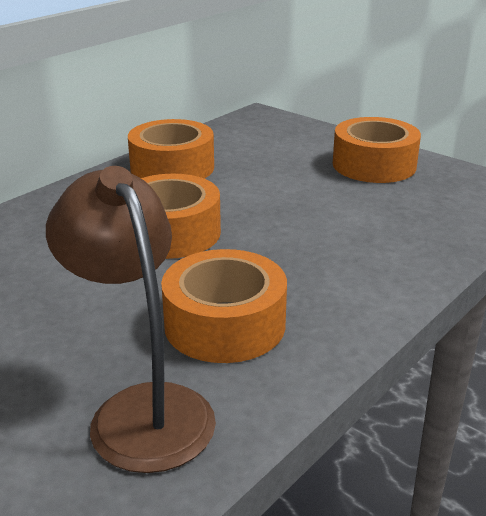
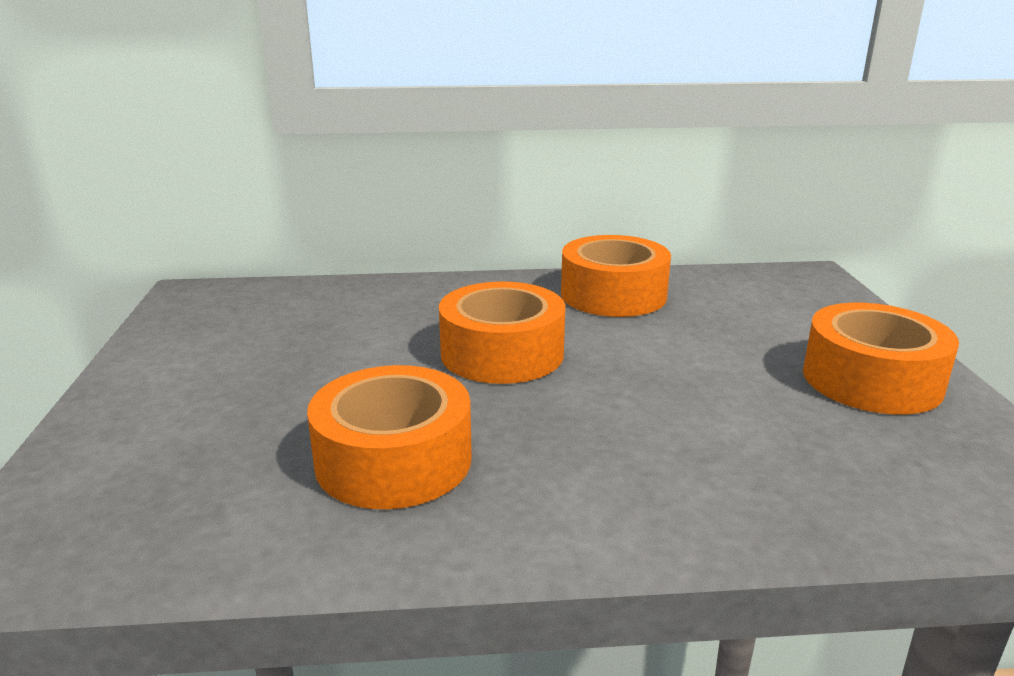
camera: 45 degrees right, 5 degrees down
(141, 409) = (204, 490): brown lamp -> none

